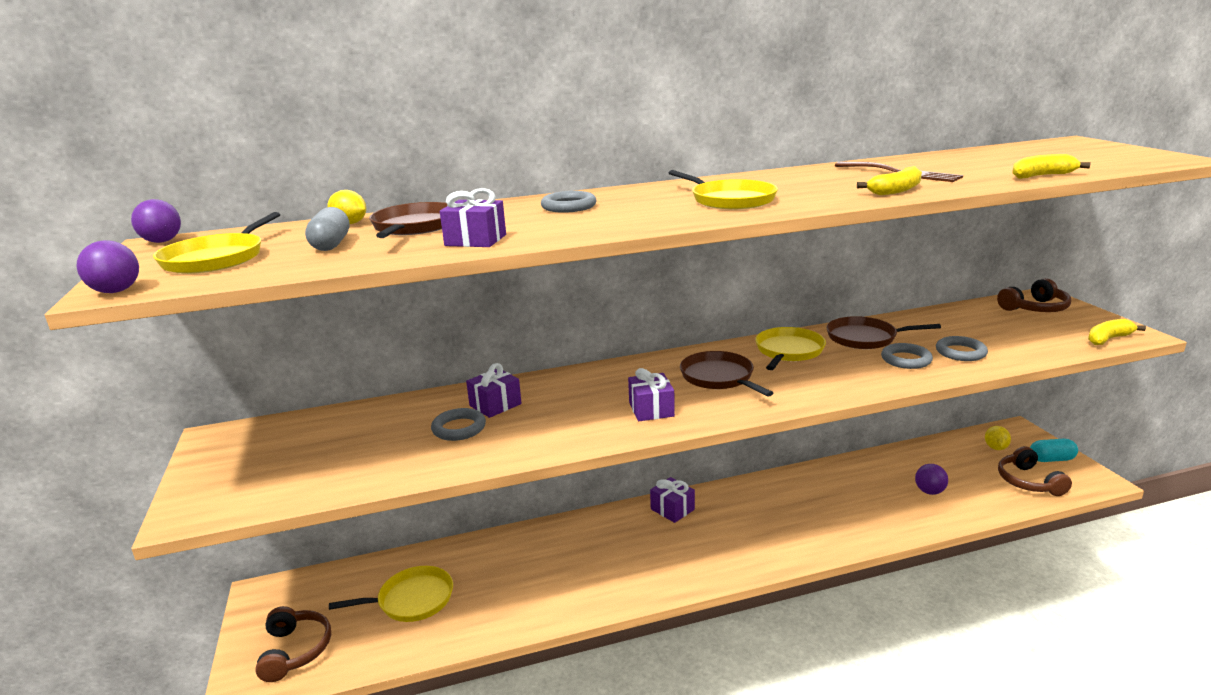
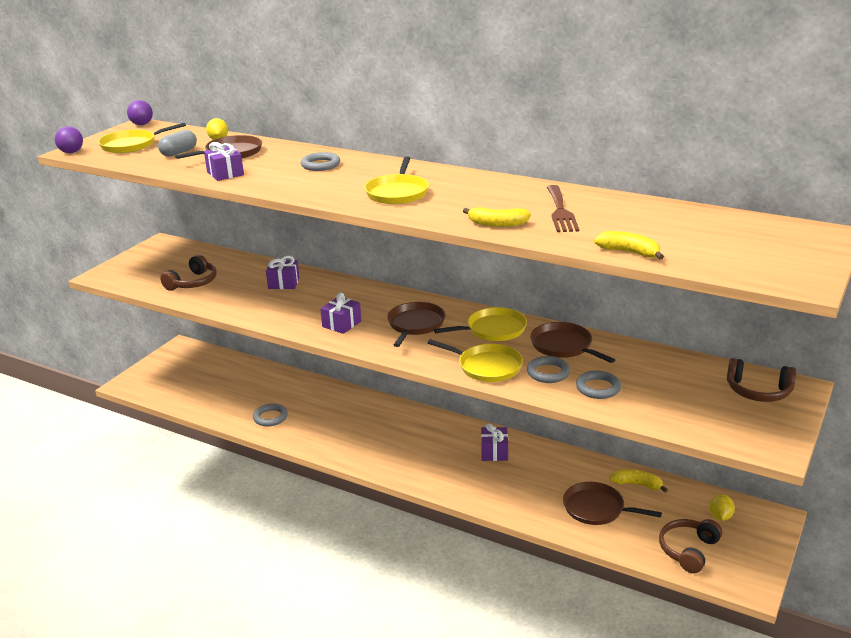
camera: 45 degrees right, 5 degrees up
(295, 650) = (159, 381): brown headphones -> brown headphones (193, 283)
(412, 600) = (228, 387): yellow pan -> yellow pan (487, 366)
(459, 428) = (246, 288): grey ring -> grey ring (270, 417)
(672, 509) = (416, 419): purple gift -> purple gift (494, 452)
(929, 491) = (597, 508): purple ball -> brown pan
(995, 448) = (720, 516): yellow lemon -> yellow lemon turned 45 degrees counterclockwise
(1051, 459) = (748, 551): turquoise capsule -> none
(1108, 339) = (740, 440): yellow banana -> yellow banana (636, 484)

